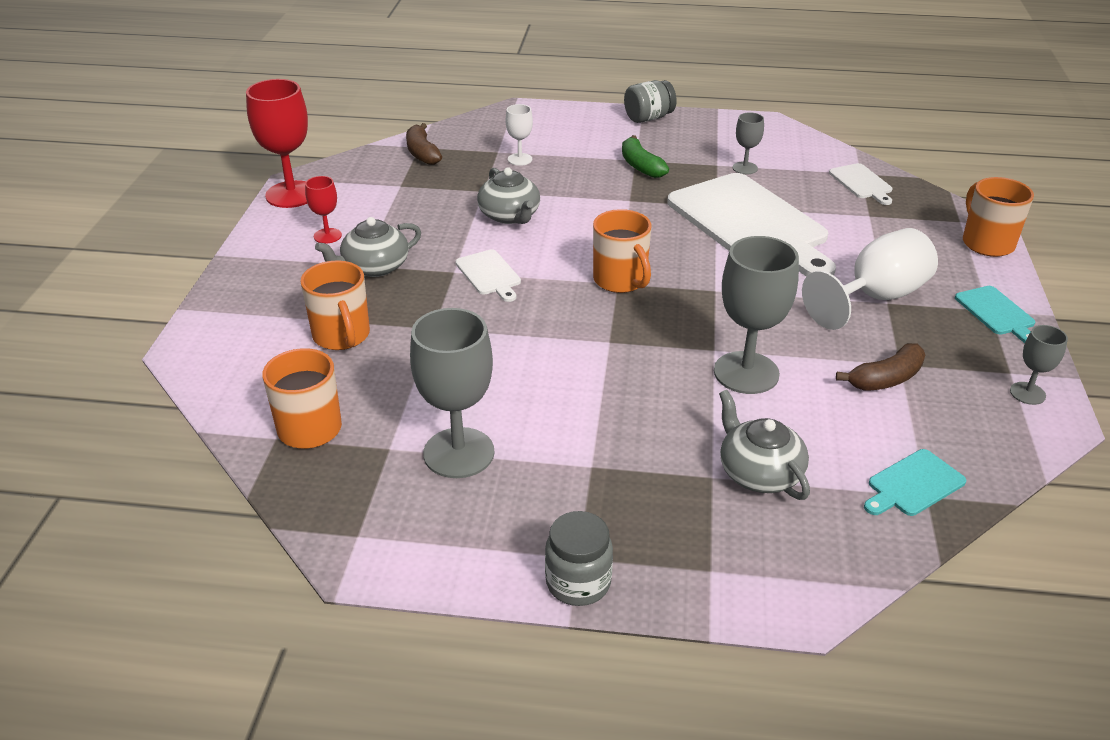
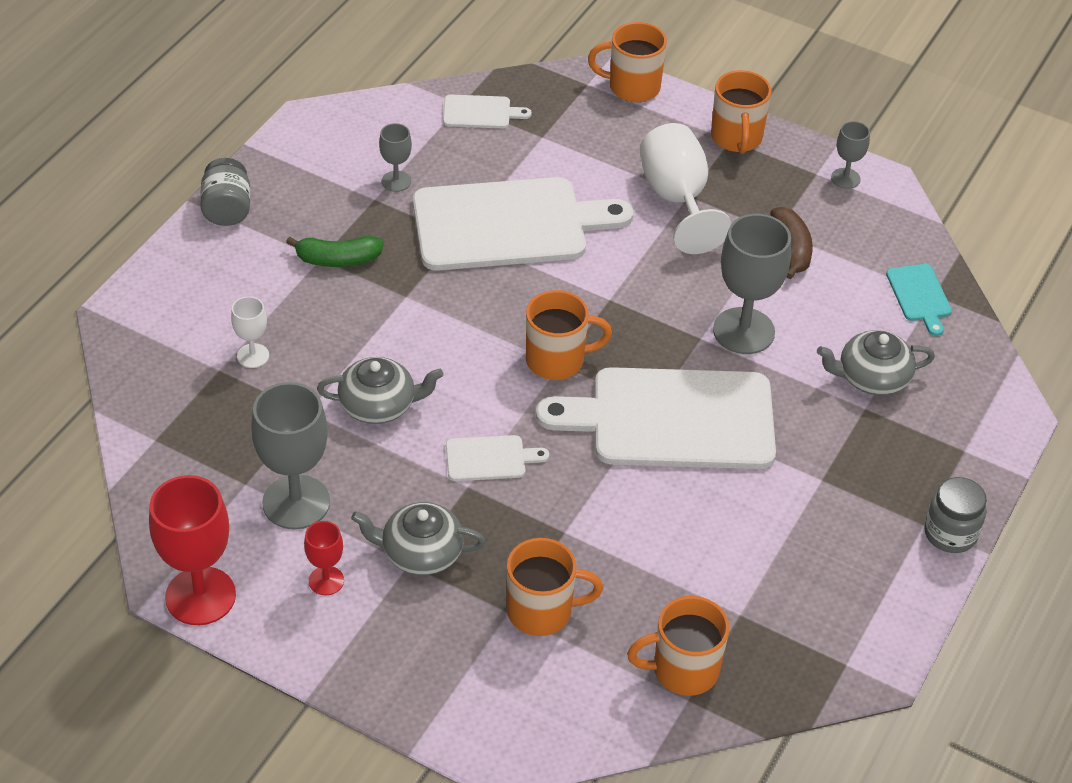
camera: 70 degrees left, 10 degrees up
(374, 267) = (420, 553): grey teapot -> grey teapot turned 105 degrees clockwise
(422, 153) = (174, 441): brown banana -> none
(459, 453) = (767, 565): grey goblet -> grey goblet (296, 502)
(601, 356) = (673, 419): none -> white cutting board
(996, 313) = (736, 138): turquoise cutting board -> orange mug

